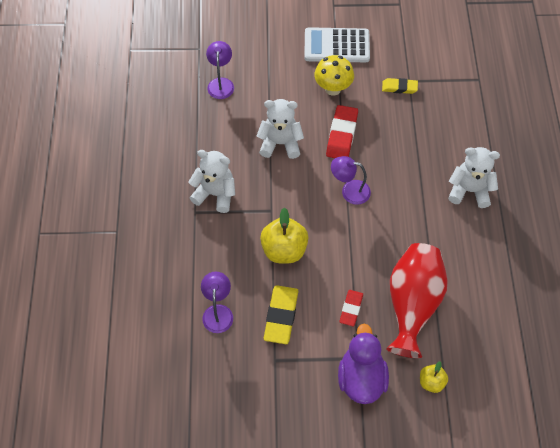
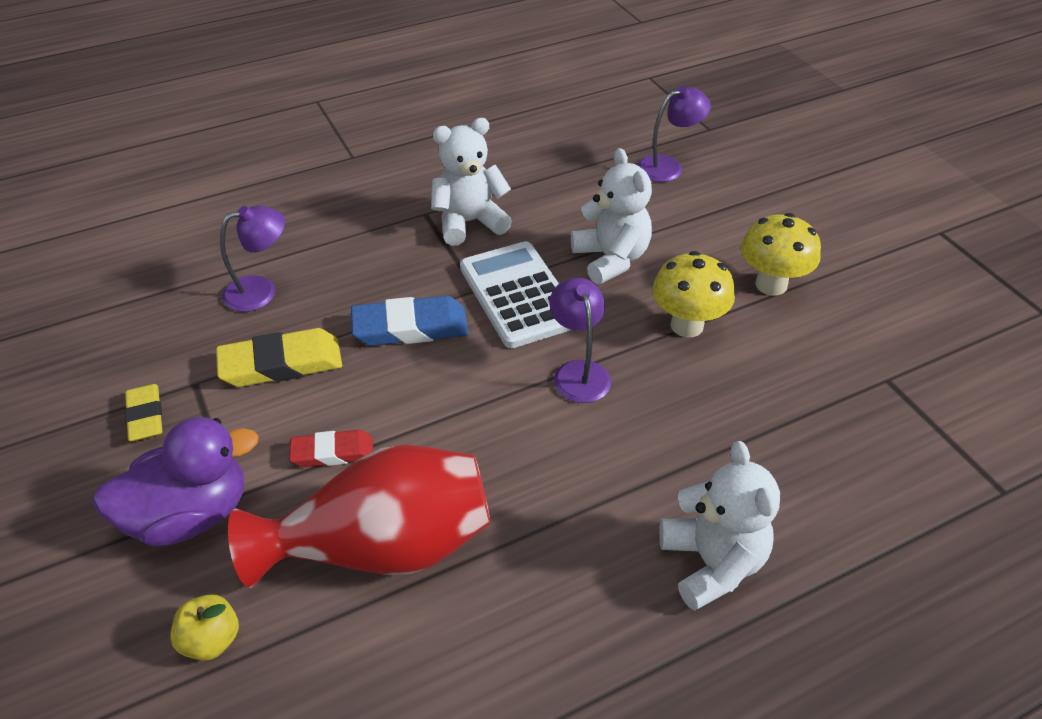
camera: 65 degrees right, 15 degrees down
(215, 194) = (469, 222): white teddy bear -> white teddy bear turned 105 degrees counterclockwise
(284, 250) = (410, 327): yellow apple -> blue eraser
(336, 46) = (862, 262): white calculator -> white calculator (518, 295)
(342, 135) = (687, 325): red eraser -> yellow mushroom
(399, 87) = (858, 370): yellow eraser -> yellow eraser (145, 416)

